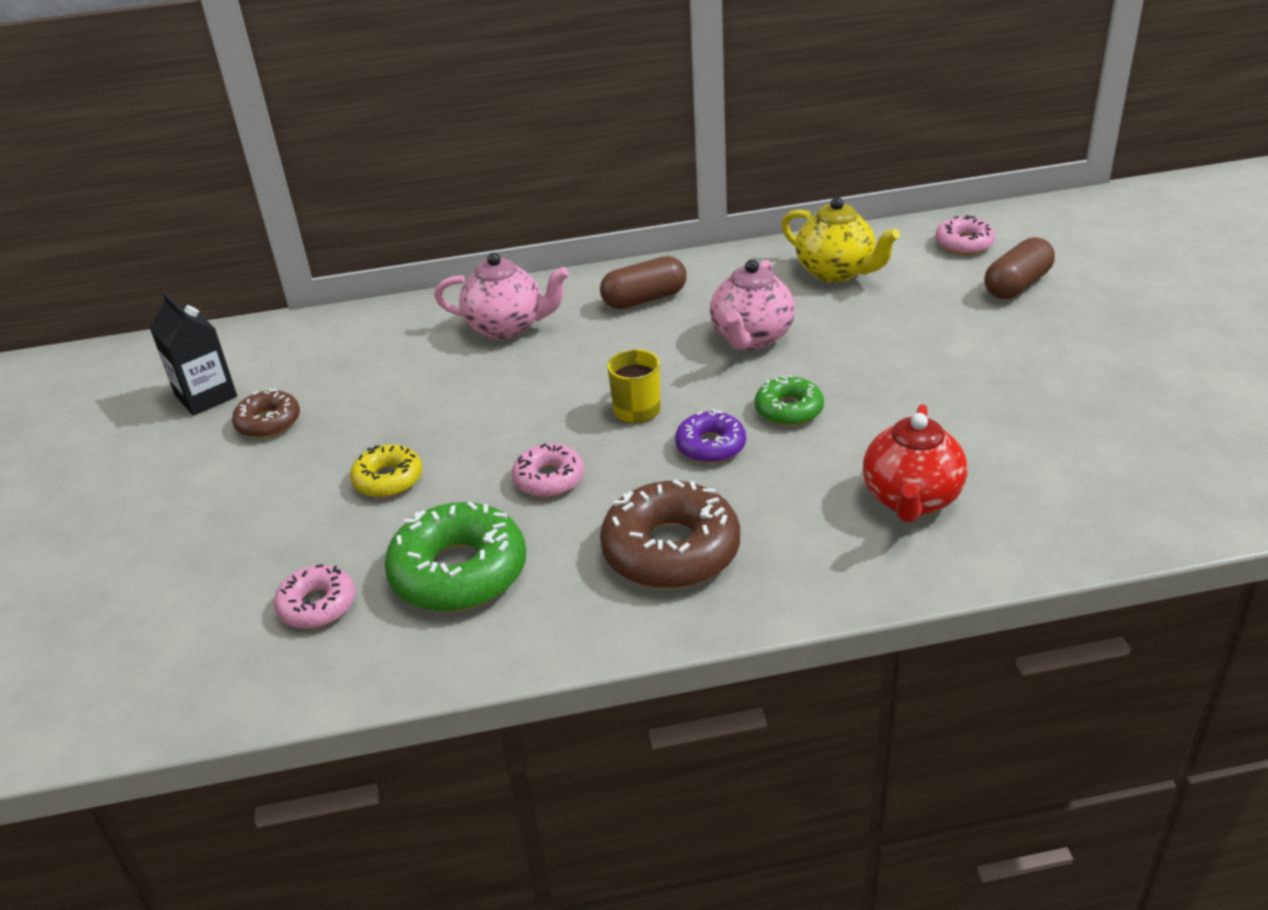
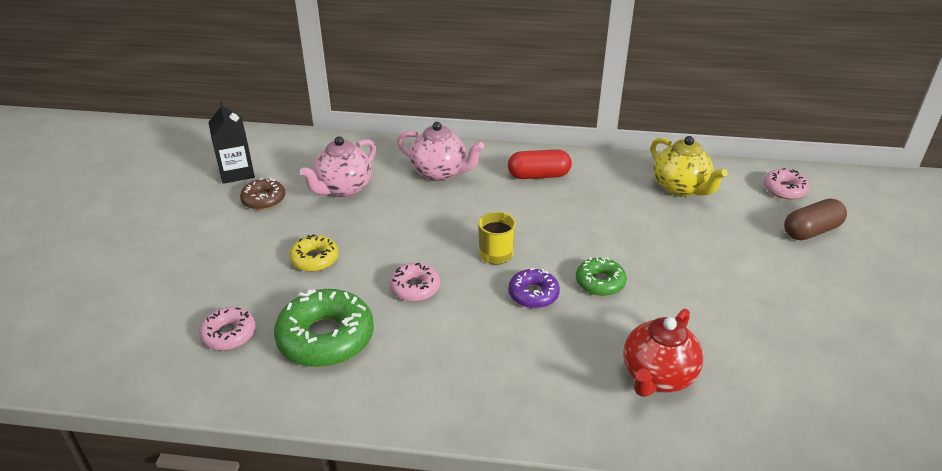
camera: 15 degrees right, 0 degrees up
(644, 299) = (538, 175): brown capsule -> red capsule
(671, 550) = (470, 364): brown donut -> none
(751, 338) = (598, 222): pink teapot -> pink teapot (343, 189)

